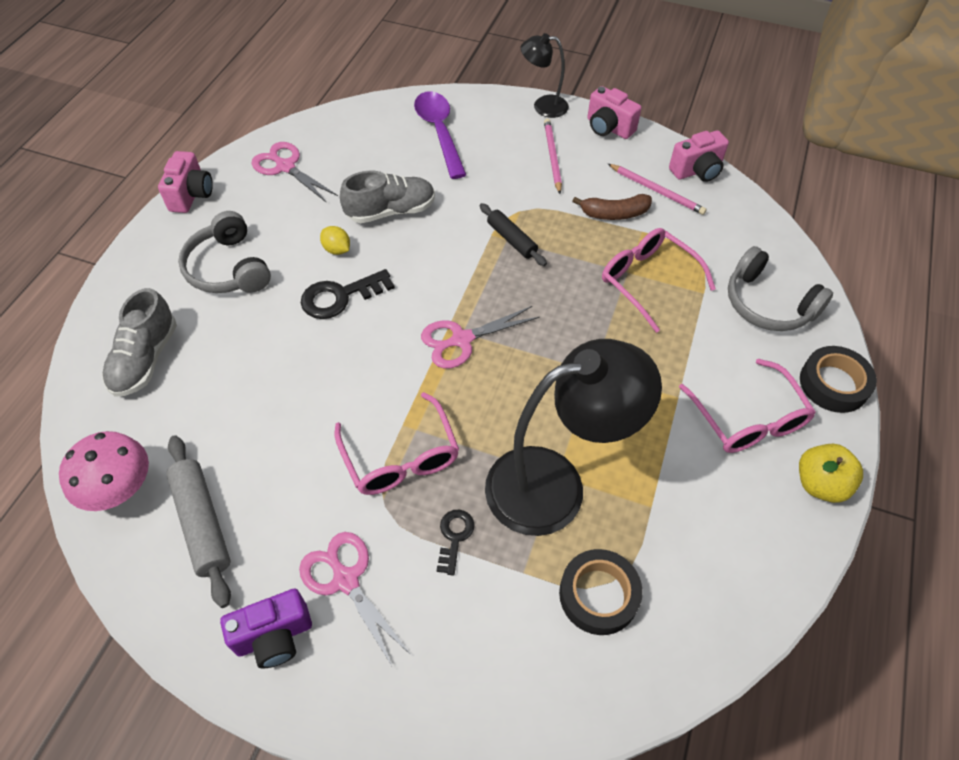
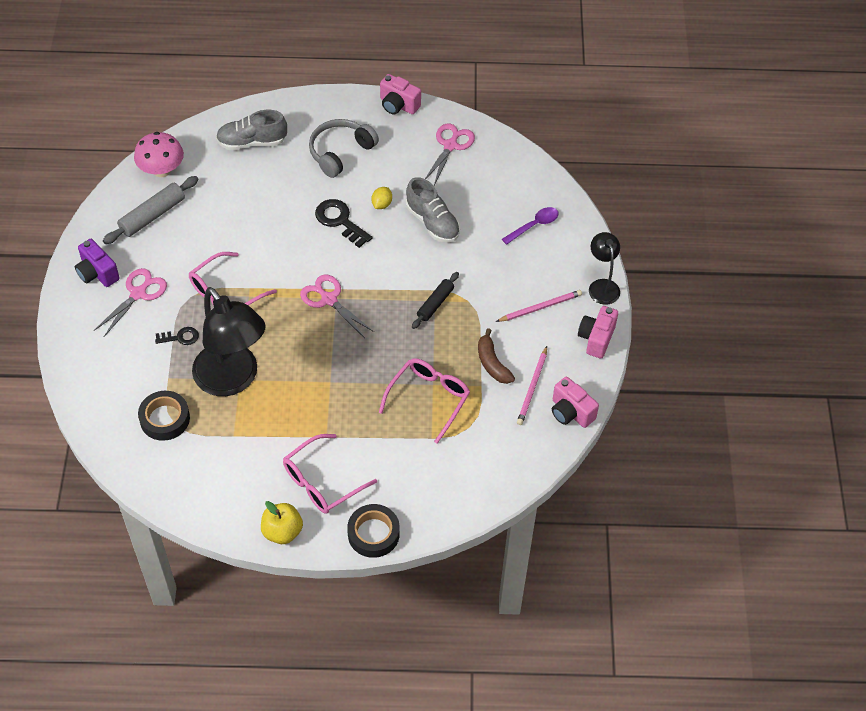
camera: 70 degrees right, 0 degrees up
(191, 195) = (398, 105): pink camera -> pink camera turned 45 degrees clockwise
(439, 132) = (534, 225): purple spoon -> purple spoon, size x0.63
(768, 303) = (437, 482): grey headphones -> none

